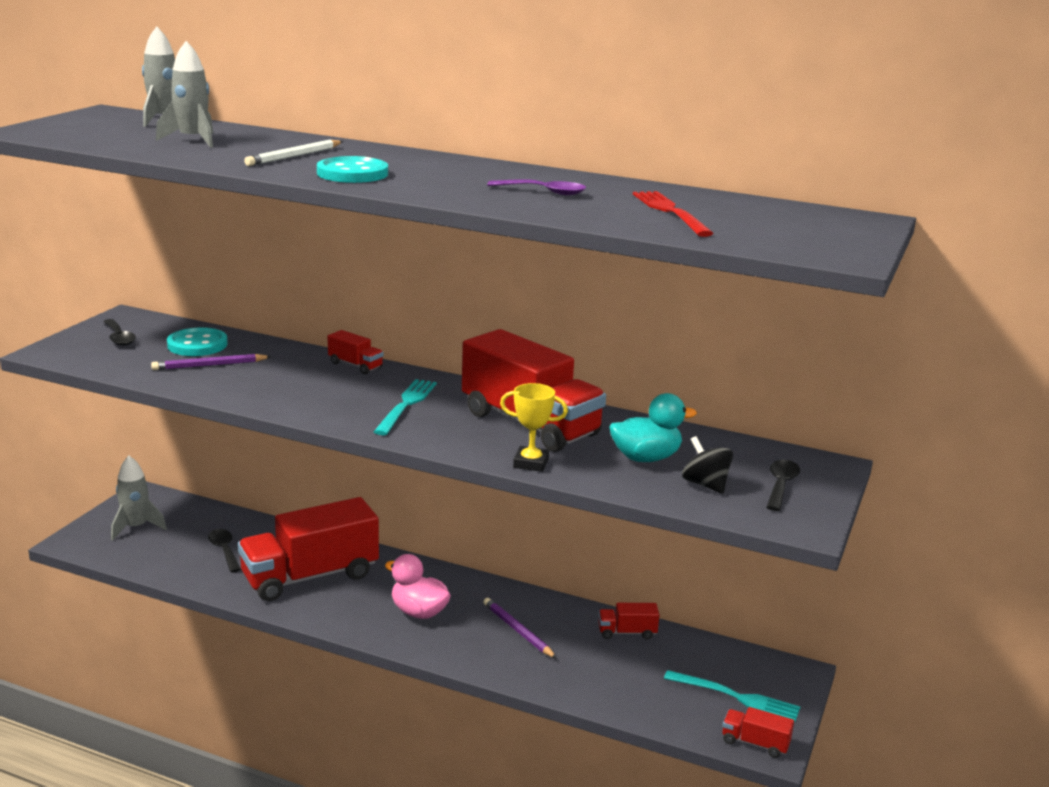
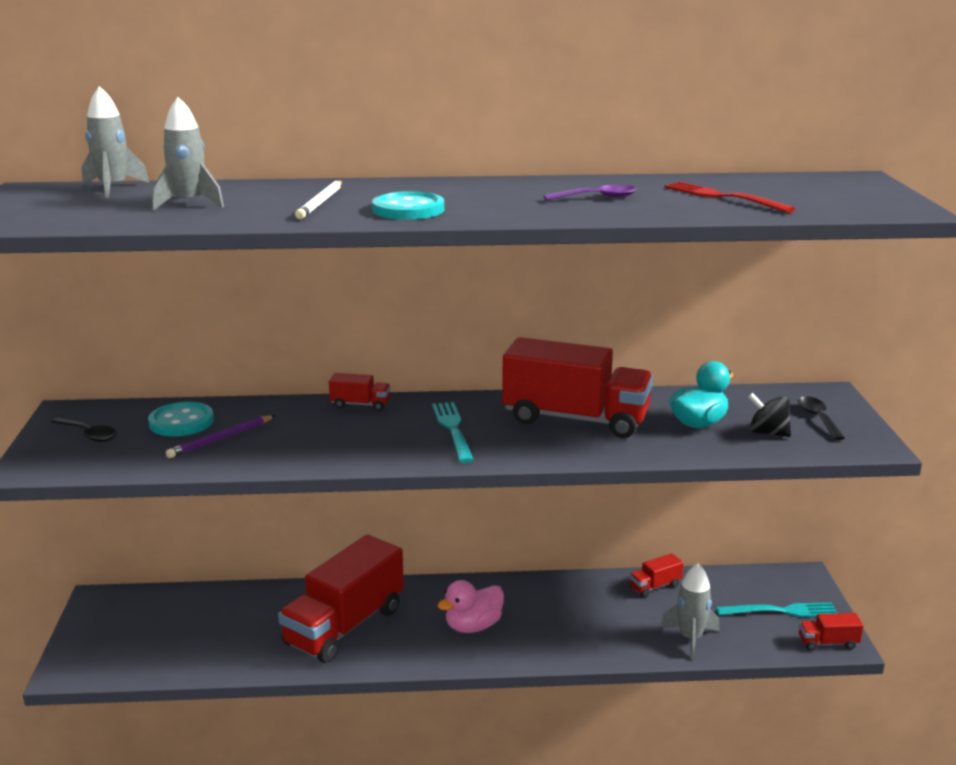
camera: 25 degrees left, 0 degrees up
(136, 527) = (122, 634): grey rocket -> grey rocket (690, 638)
(224, 550) = (237, 628): black spoon -> none
(419, 612) = (473, 626): pink duck -> pink duck turned 45 degrees counterclockwise
(518, 630) = (570, 614): purple pencil -> none
(531, 463) = (620, 452): yellow trophy -> none

